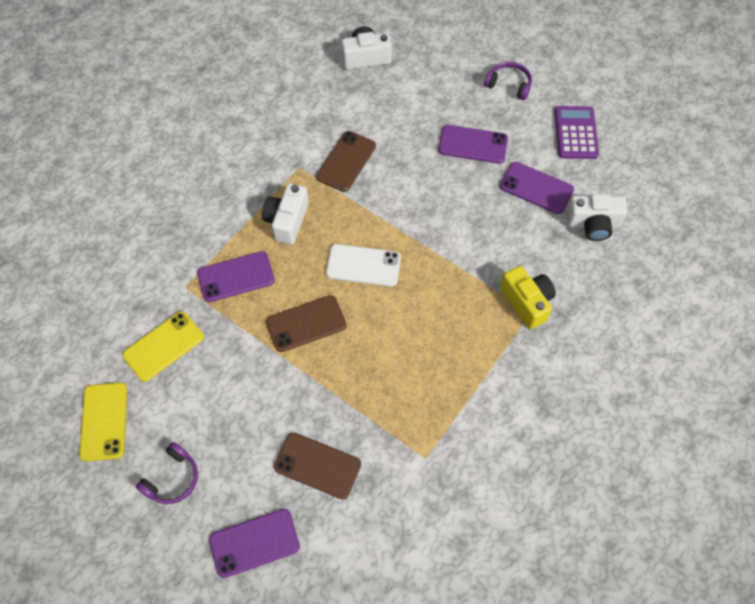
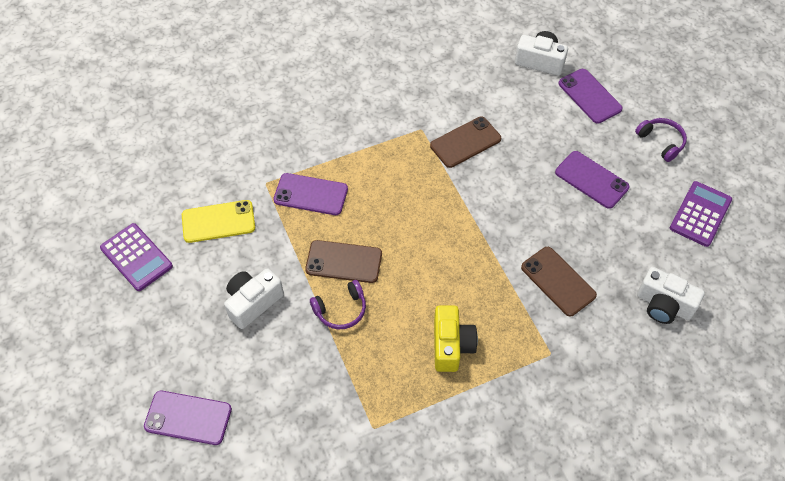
camera: 30 degrees right, 5 degrees down
(104, 421) = (136, 257): yellow phone -> purple calculator
(172, 479) = (158, 330): purple headphones -> purple headphones (341, 310)
(287, 221) = (382, 169): white camera -> white camera (253, 302)
(317, 465) = (278, 384): brown phone -> brown phone (558, 281)
(363, 265) = (424, 237): white phone -> none
(527, 302) = (553, 343): yellow camera -> yellow camera (451, 345)
(536, 188) = (628, 246): purple phone -> purple phone (589, 96)

